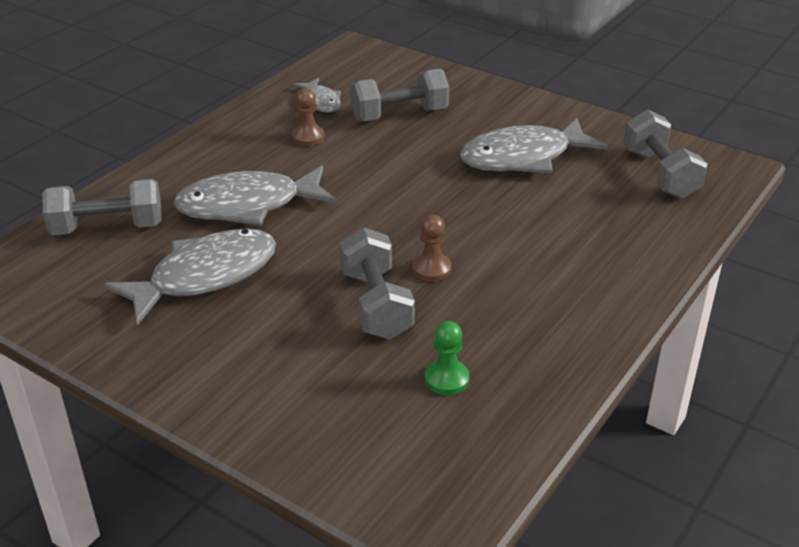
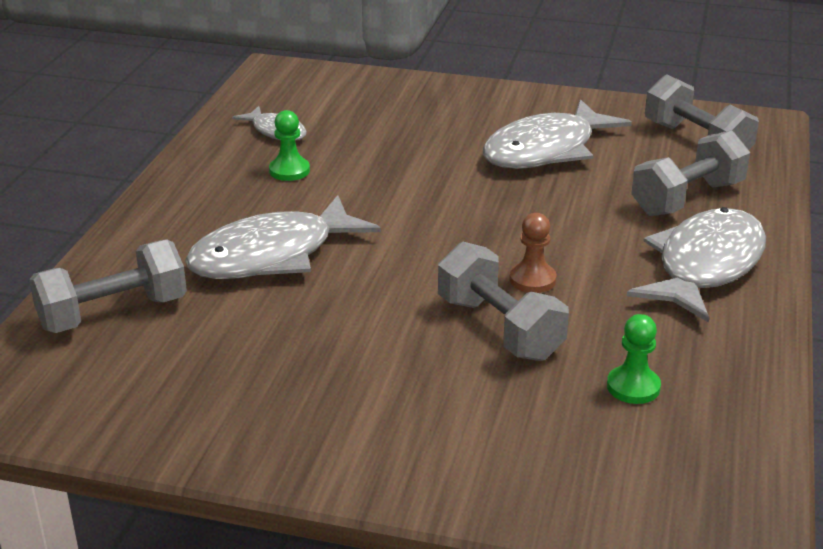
camera: 20 degrees left, 5 degrees down
(205, 276) = (277, 342): grey fish -> grey fish (705, 266)
(308, 137) = (289, 171): brown pawn -> green pawn
(399, 115) = (378, 130): grey dumbbell -> grey dumbbell (687, 199)

